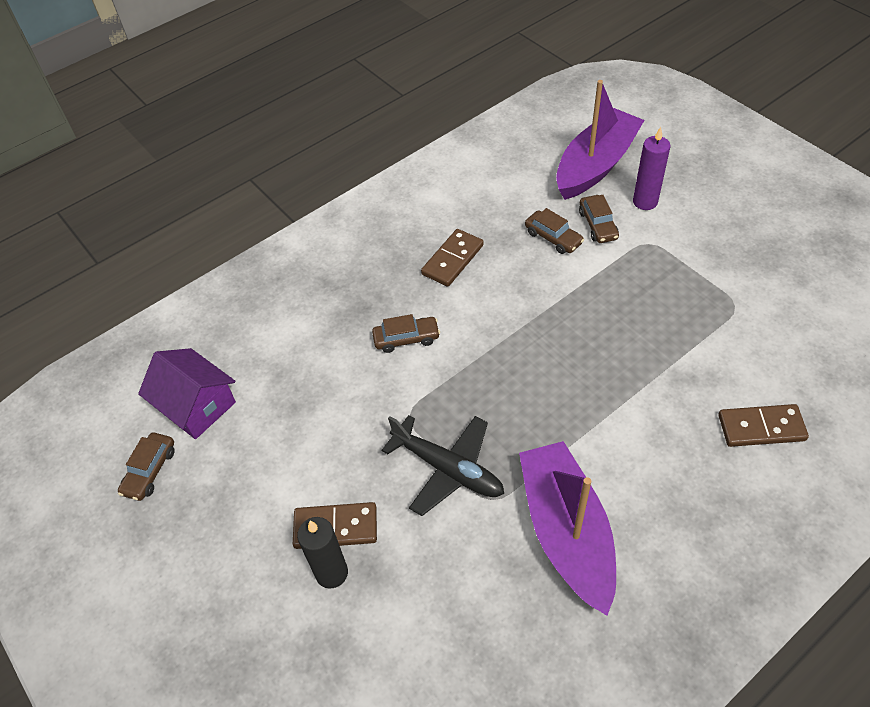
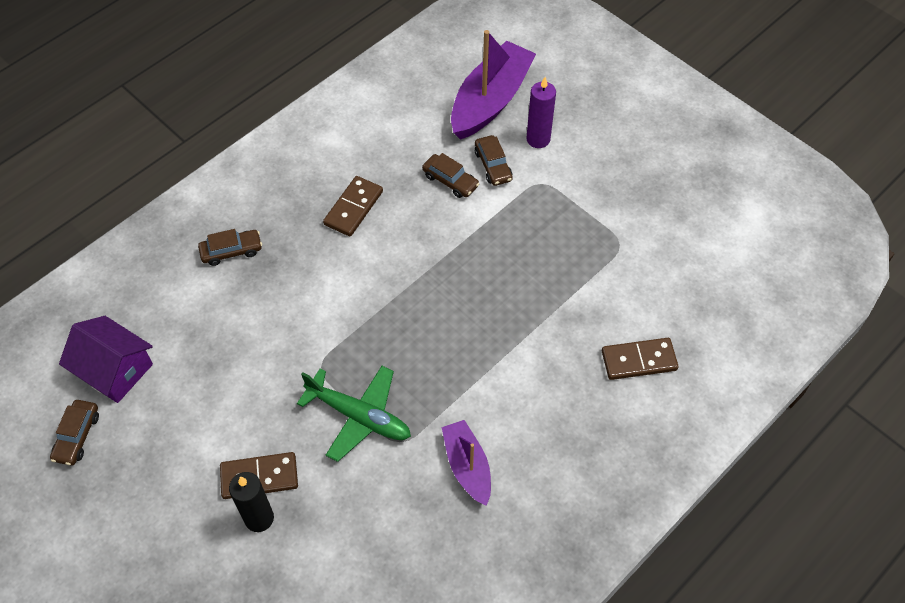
camera: 10 degrees left, 5 degrees up
(406, 339) = (313, 292): brown car -> brown car (231, 251)
(448, 469) = (359, 416): black plane -> green plane
(566, 531) = (467, 466): purple boat -> purple boat, size x0.58

